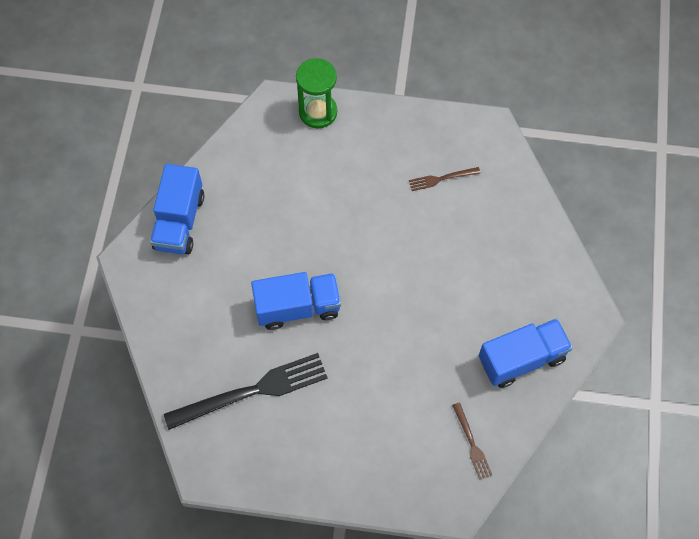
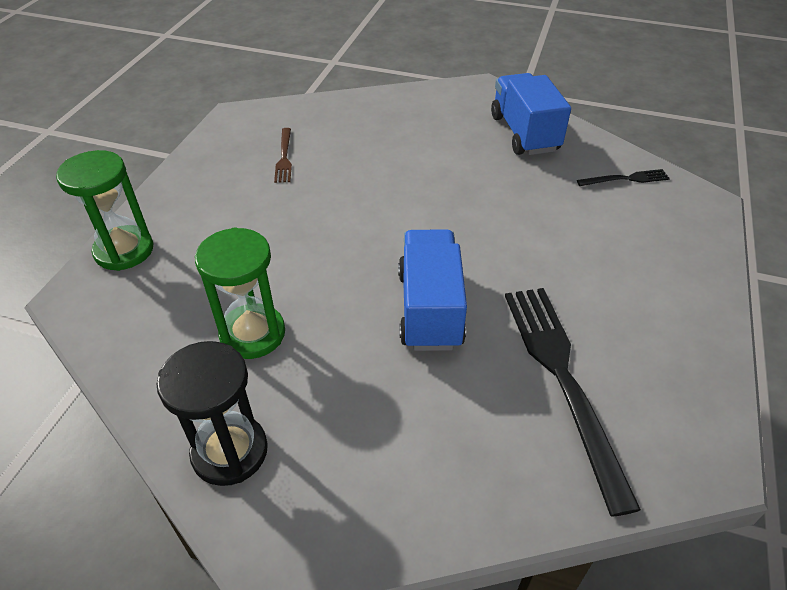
camera: 80 degrees left, 20 degrees down
(179, 221) = (230, 451): blue truck -> black hourglass
(260, 209) = (252, 334): none -> green hourglass
(472, 443) = (626, 179): brown fork -> black fork

